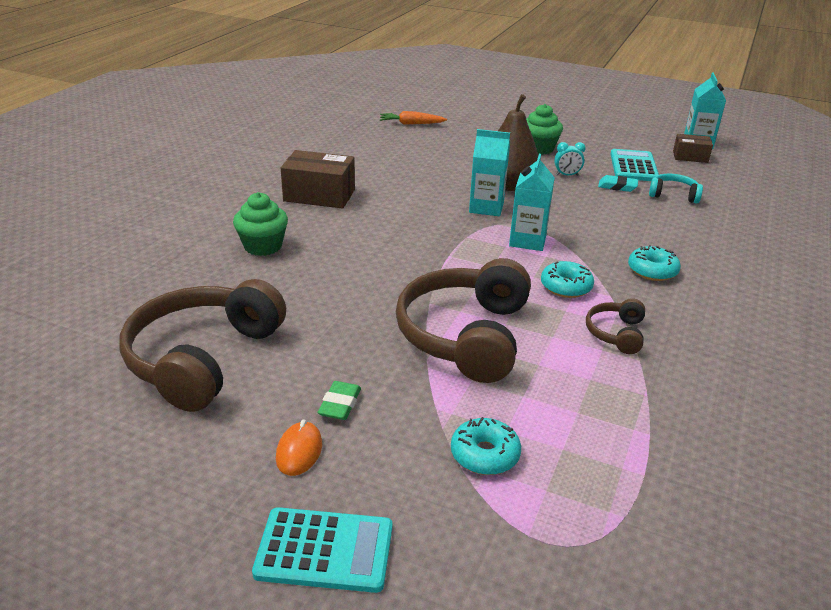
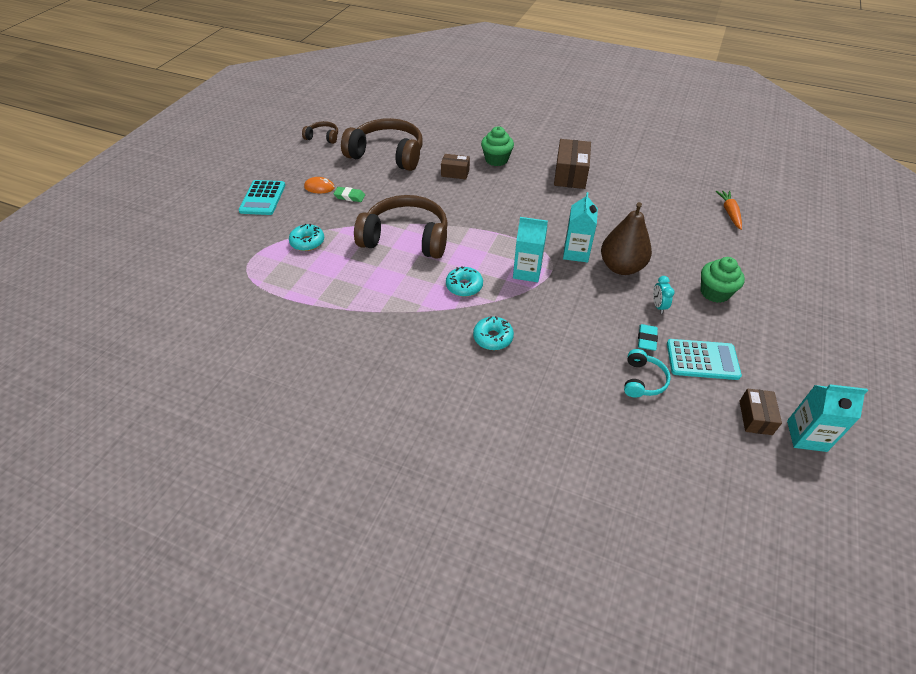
camera: 90 degrees right, 15 degrees up
(290, 284) = (455, 173): none -> brown box
(616, 333) = (408, 304): brown headphones -> brown headphones (323, 137)

